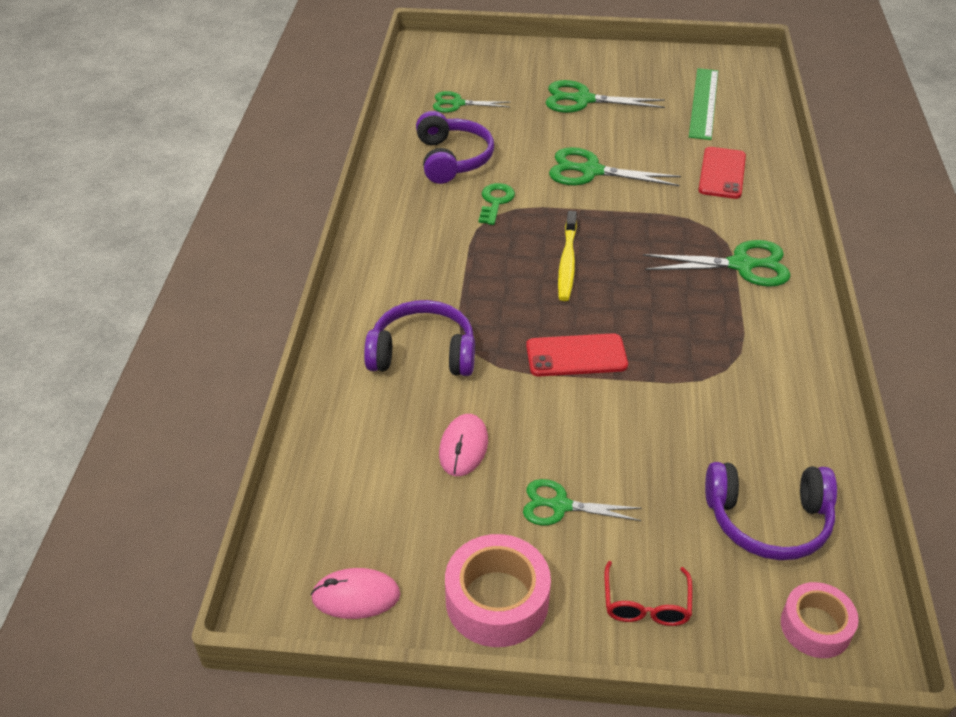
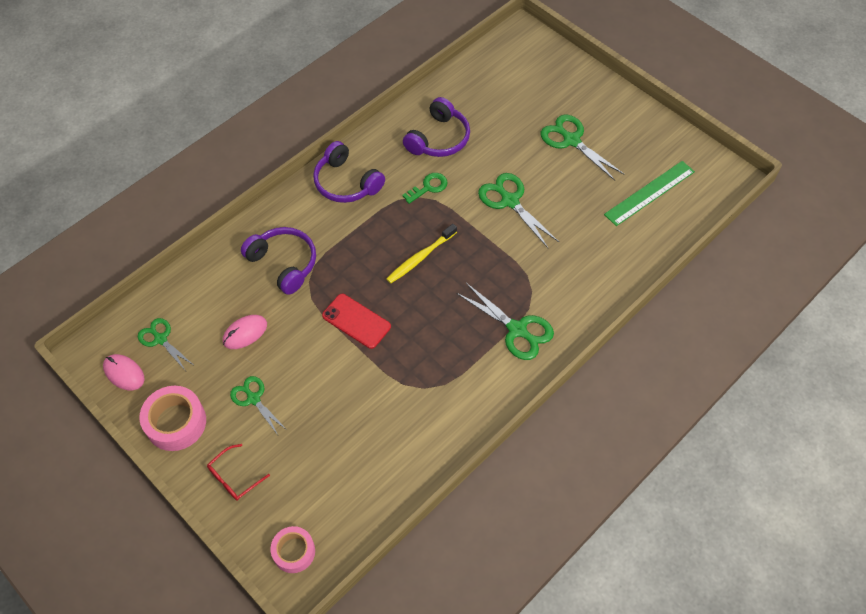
camera: 40 degrees right, 15 degrees up
(457, 104) = (488, 95): green scissors -> green scissors (160, 339)
(722, 173) = (590, 256): red phone -> none
(768, 520) = (338, 485): purple headphones -> purple headphones (346, 182)

